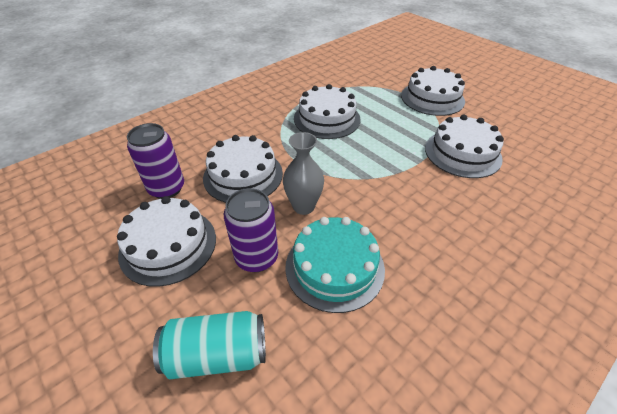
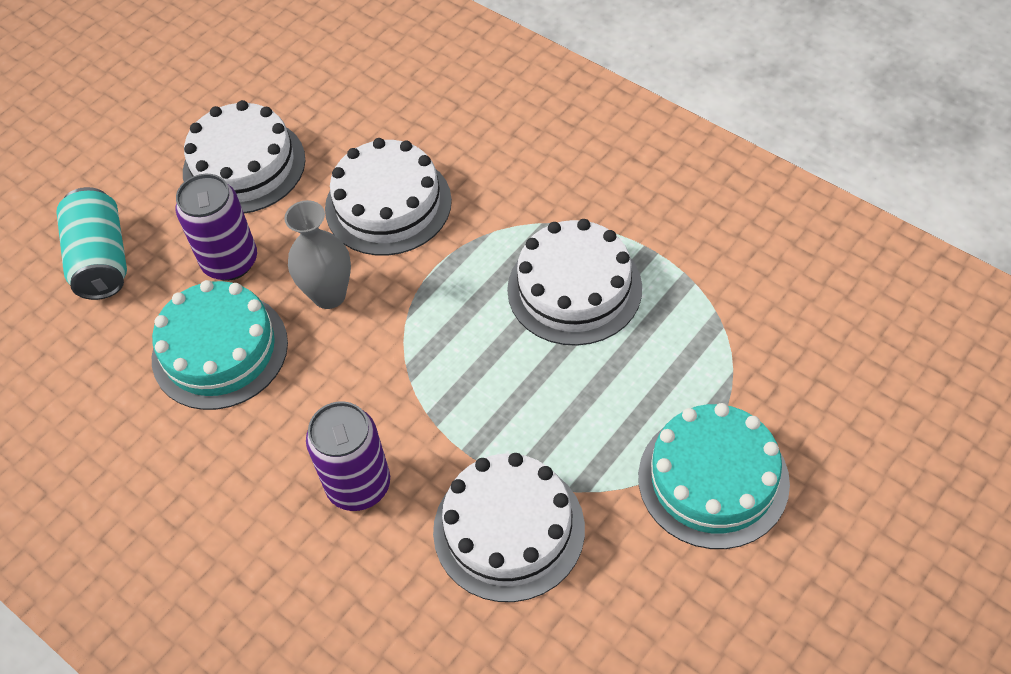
camera: 85 degrees right, 10 degrees up
(167, 188) = (346, 126): purple can -> purple can (358, 485)
(432, 98) = (713, 479): white cake -> turquoise cake

